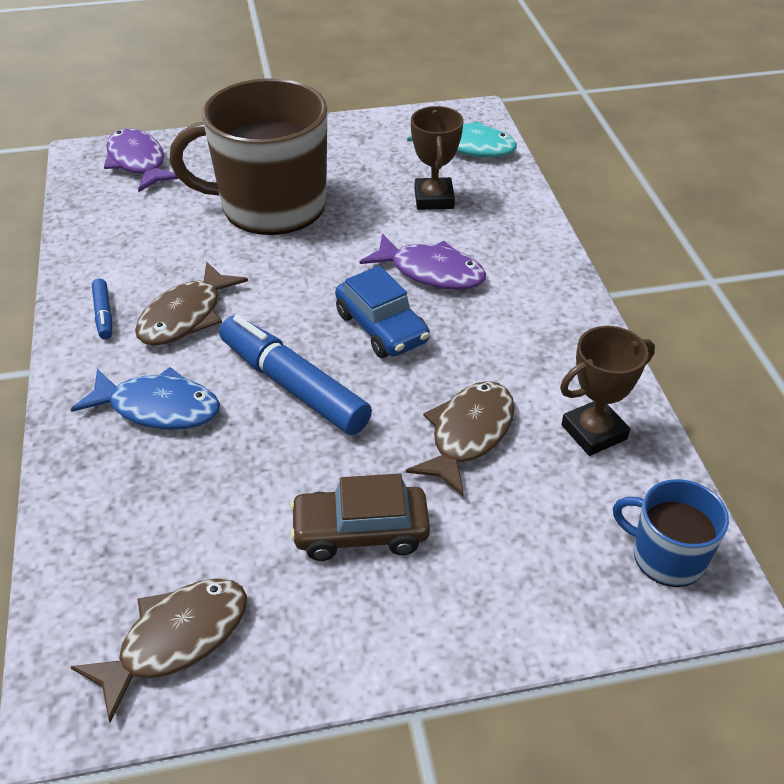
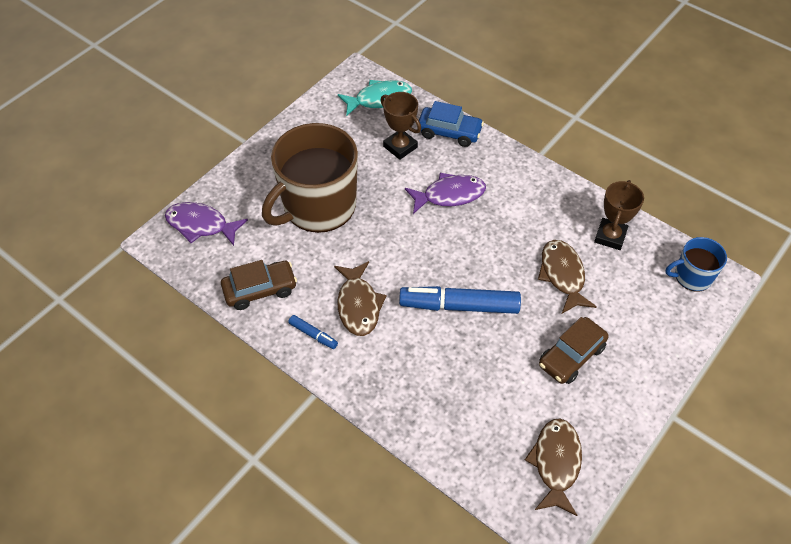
camera: 40 degrees left, 10 degrees up
(112, 245) = (260, 290): none -> brown car
(158, 408) = (410, 365): blue fish -> none
(382, 328) = (462, 244): blue car -> blue car (449, 132)

